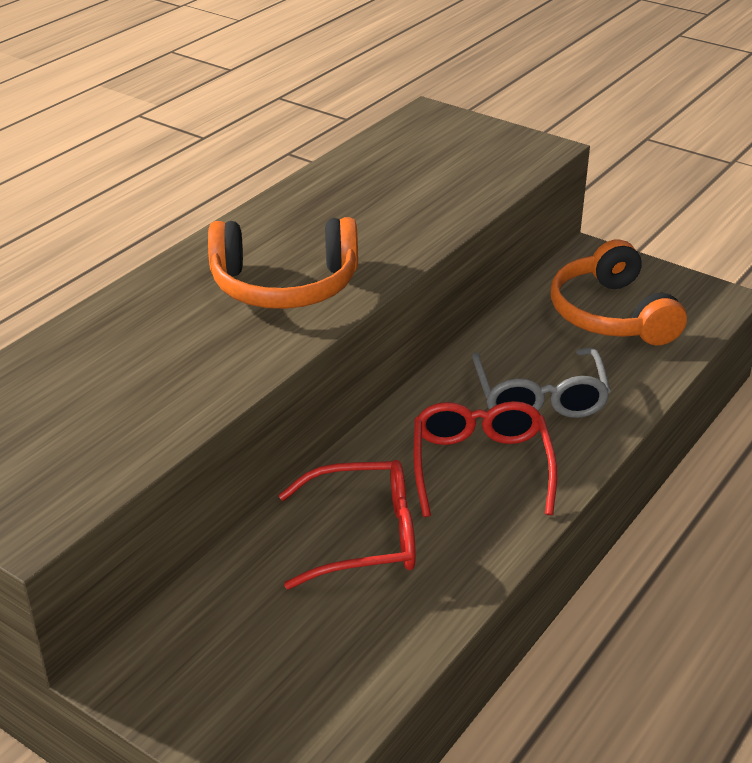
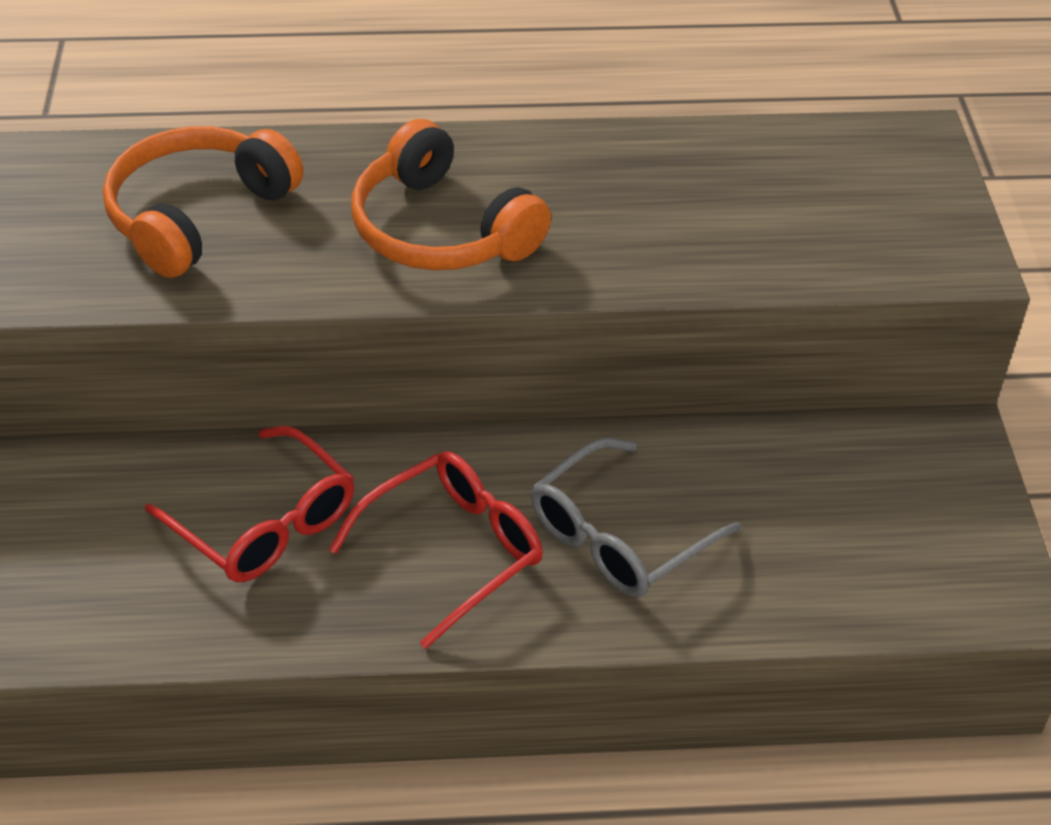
camera: 50 degrees right, 10 degrees up
(611, 314) = (849, 517): orange headphones -> orange headphones (197, 215)

